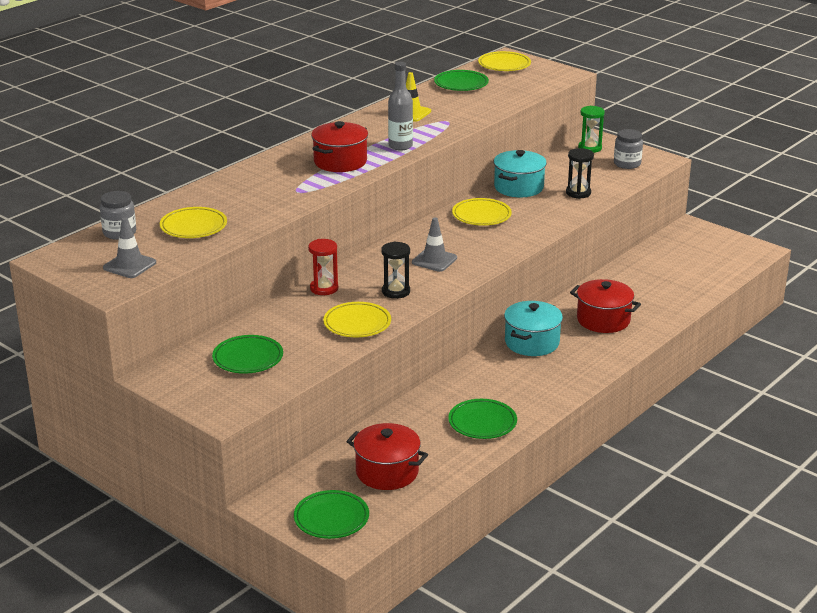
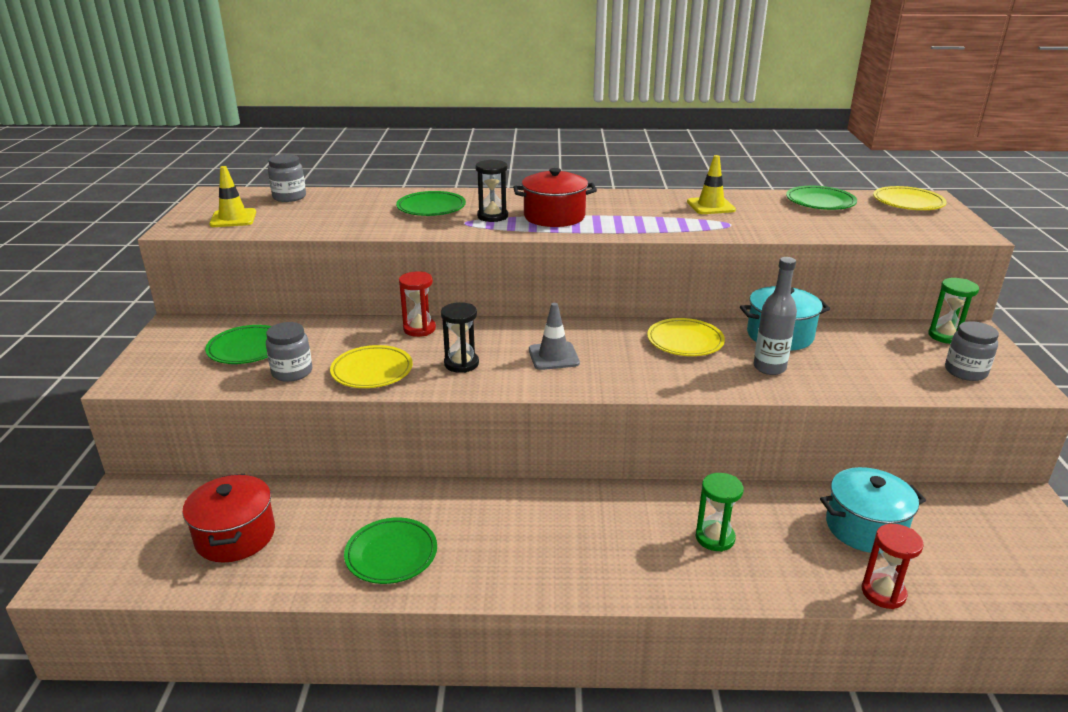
camera: 50 degrees right, 0 degrees up
(129, 265) = (233, 218): grey traffic cone -> yellow traffic cone
(193, 227) = (335, 214): yellow plate -> none
(313, 351) = (292, 372): none -> grey jar
(331, 518) = (120, 542): green plate -> green plate (431, 208)
(400, 146) = (635, 226): grey bottle -> grey bottle (769, 368)
(532, 342) = (594, 509): turquoise pot -> turquoise pot (865, 527)
(578, 193) = (838, 372): black hourglass -> black hourglass (492, 216)
(603, 320) = (715, 538): red pot -> green hourglass
(697, 299) = (883, 593): none -> red hourglass

